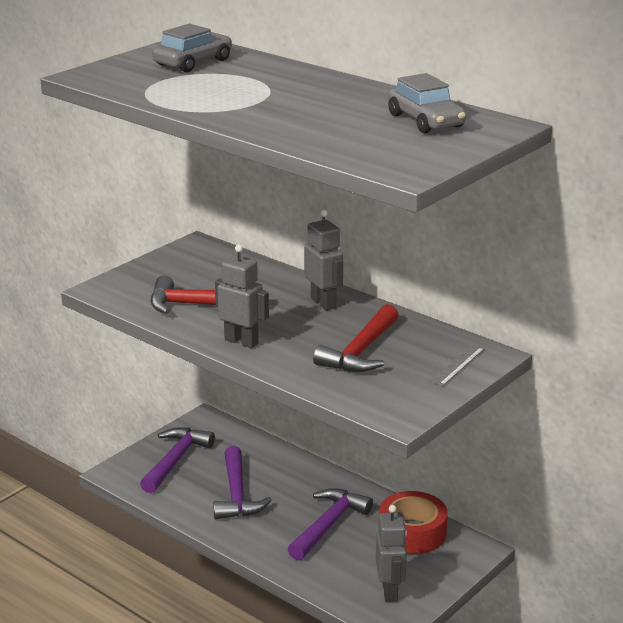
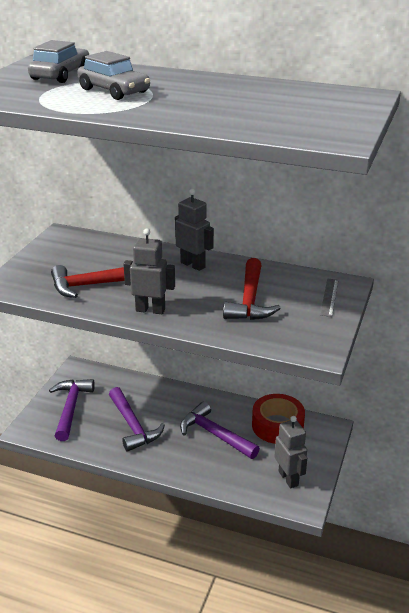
camera: 20 degrees left, 5 degrees up
(329, 525) = (215, 434): purple hammer -> purple hammer turned 60 degrees counterclockwise
(425, 121) = (304, 98): grey car -> grey car (114, 91)

